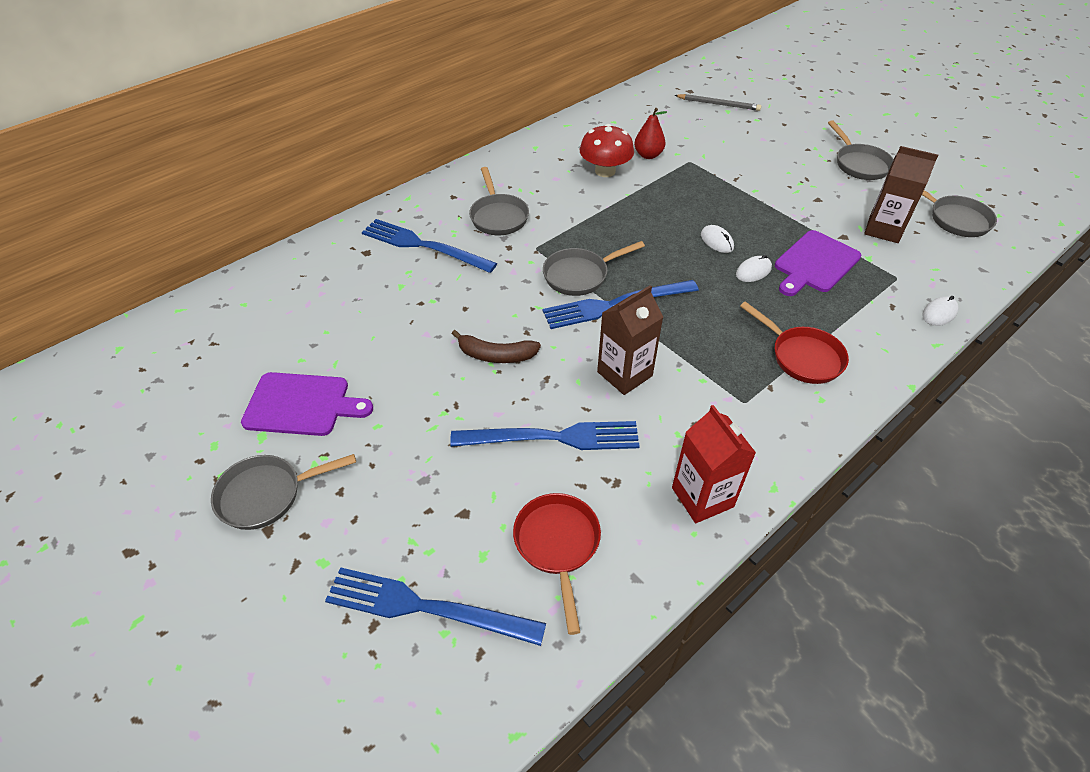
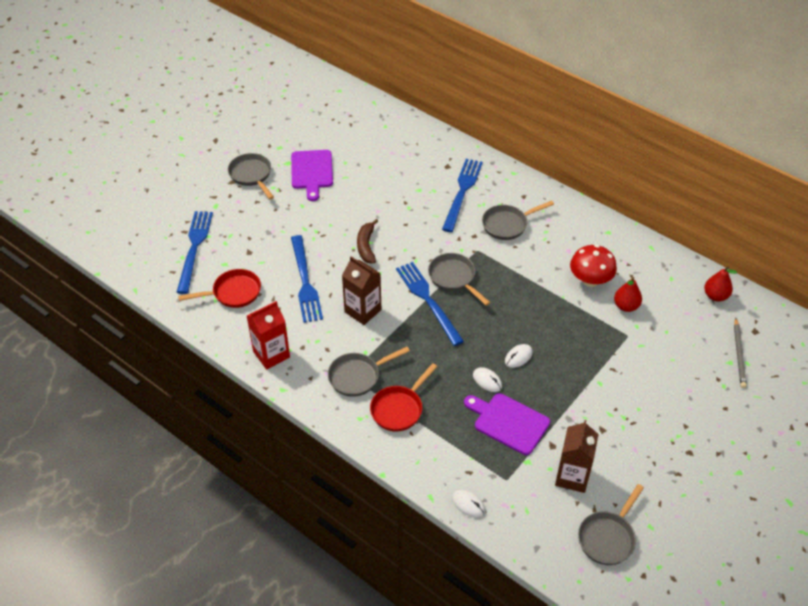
camera: 80 degrees right, 0 degrees up
(642, 102) = (715, 296): none -> red pear
(859, 164) = (675, 467): grey pan -> grey pan (357, 376)

